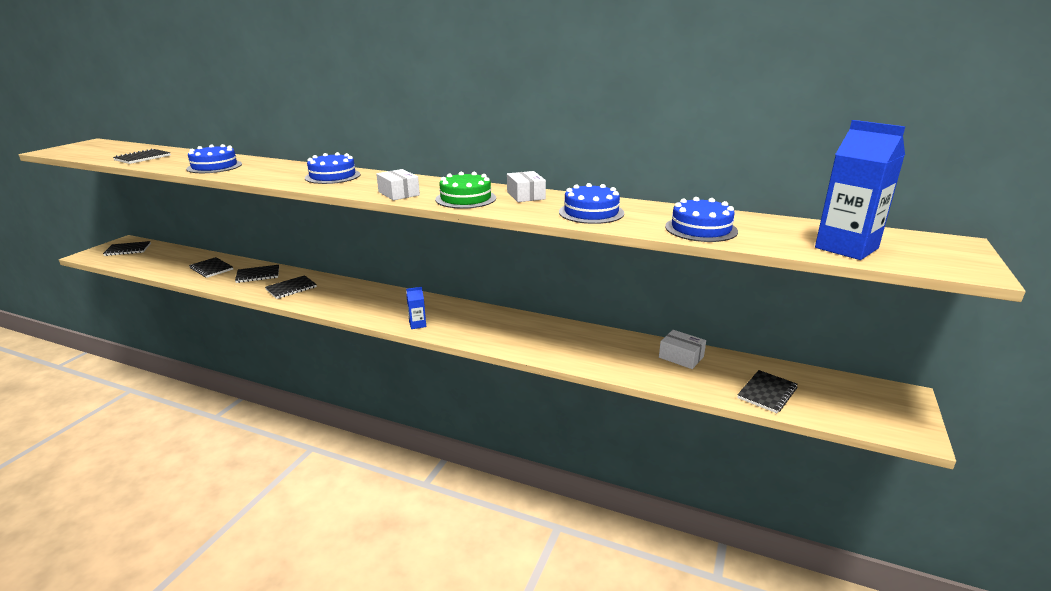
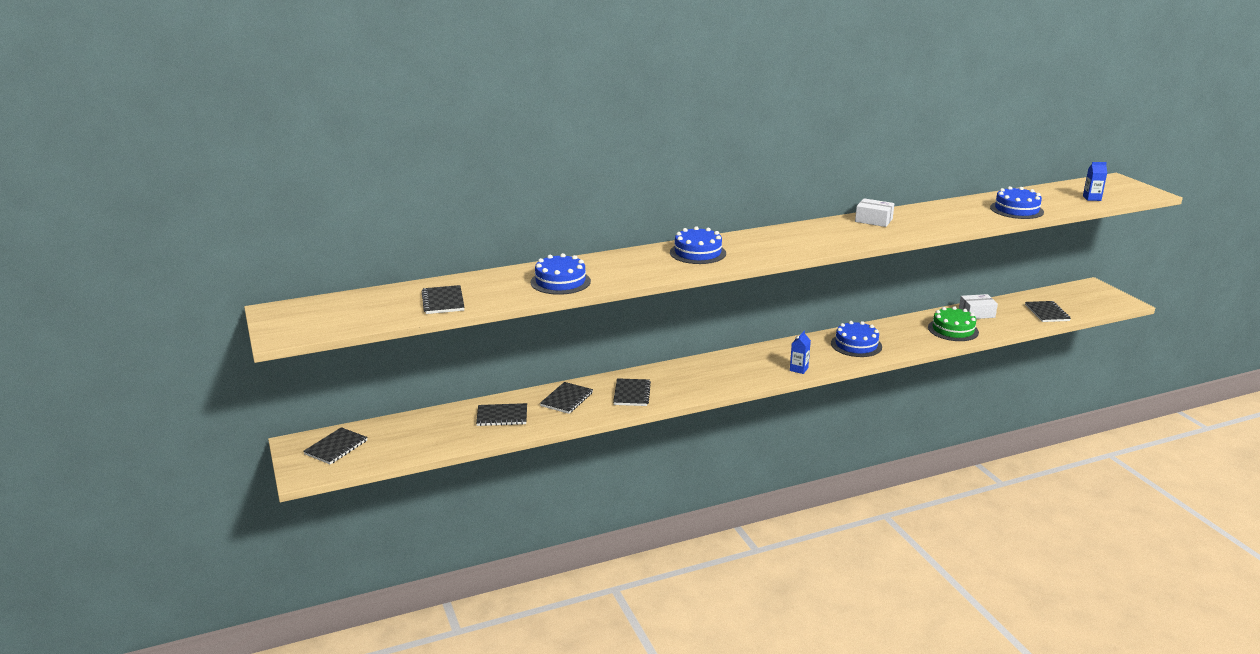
camera: 45 degrees left, 0 degrees up
(399, 193) = (799, 248): white box -> none
(465, 198) = (850, 236): green cake -> green cake (953, 330)
(591, 212) = (943, 219): blue cake -> blue cake (856, 345)
(846, 248) = (1091, 198): blue carton -> blue carton, size x0.48

